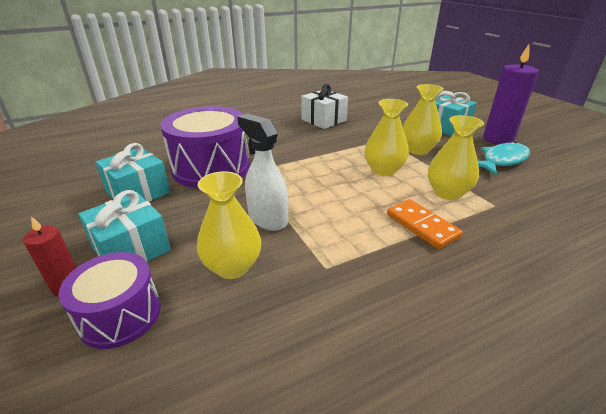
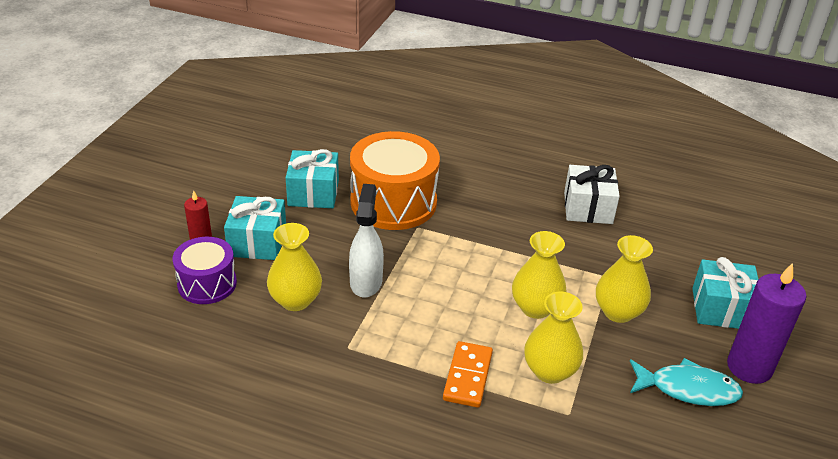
camera: 45 degrees right, 5 degrees up
(211, 168) = (393, 202): purple drum -> orange drum

